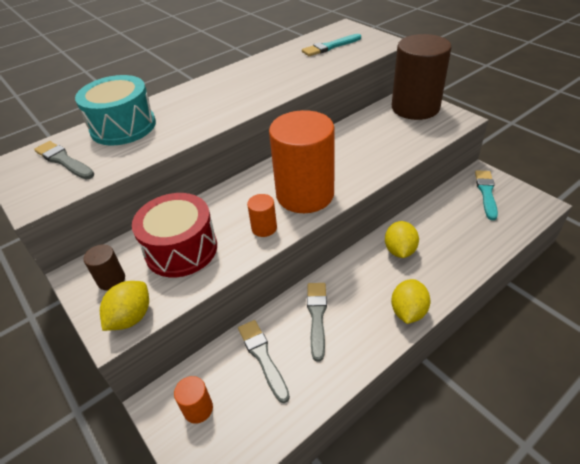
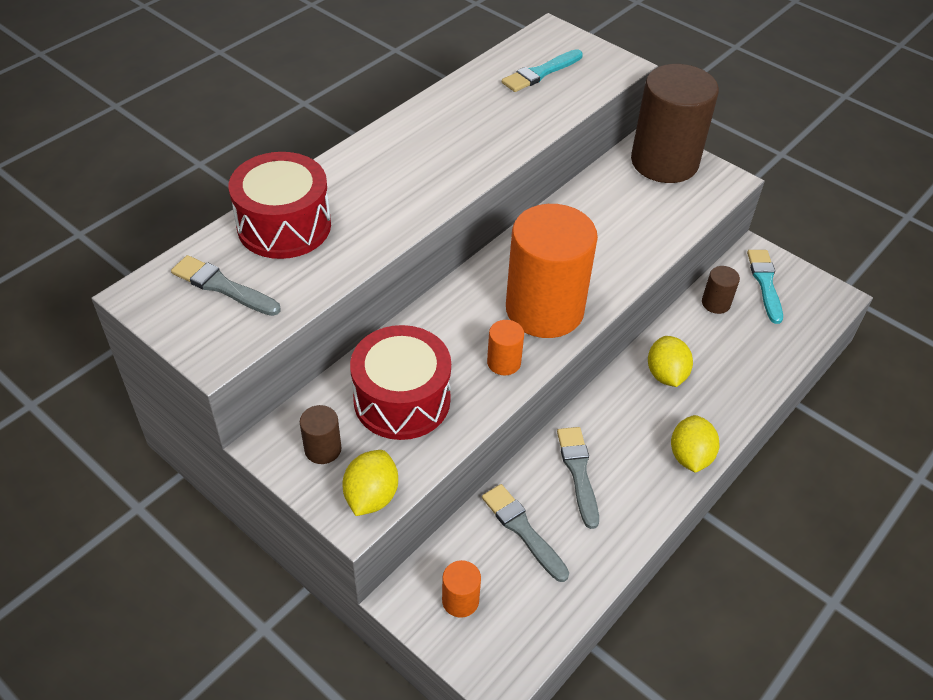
camera: 15 degrees left, 5 degrees up
(123, 127) = (284, 226): turquoise drum -> red drum
(446, 204) = (716, 303): none -> brown cylinder

